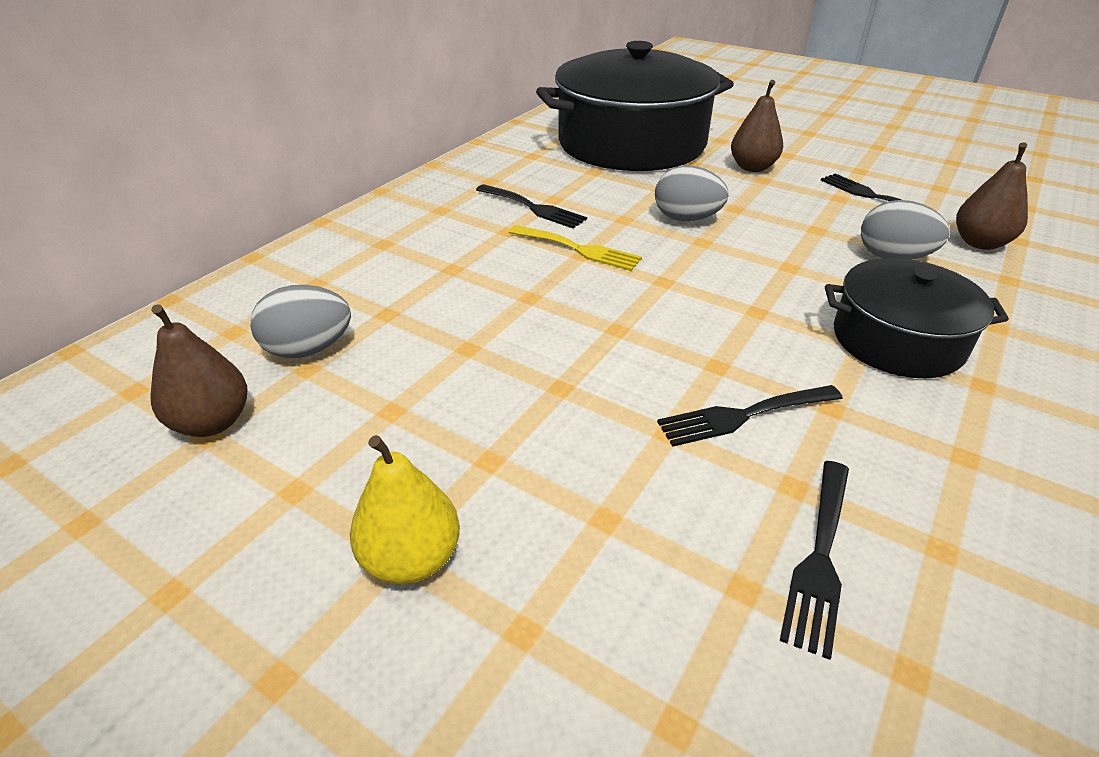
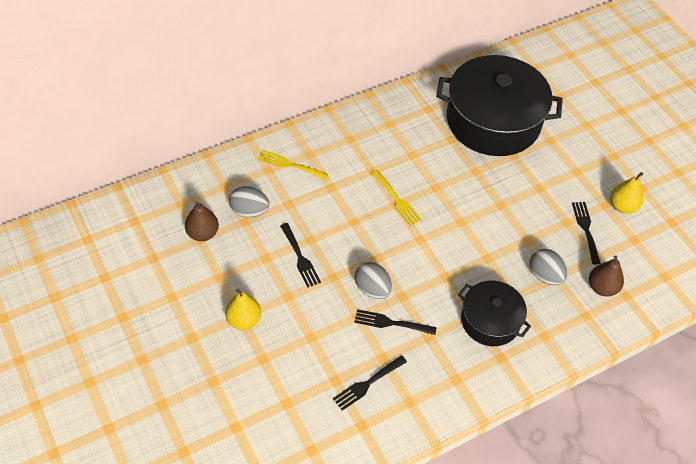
camera: 25 degrees right, 15 degrees up
(354, 265) = (289, 165): none -> yellow fork
(533, 208) = (396, 158): black fork -> black fork (300, 257)
(686, 219) = (467, 201): grey egg -> grey egg (372, 289)
(752, 167) = (543, 175): brown pear -> none
(881, 165) = (622, 206): none -> yellow pear

